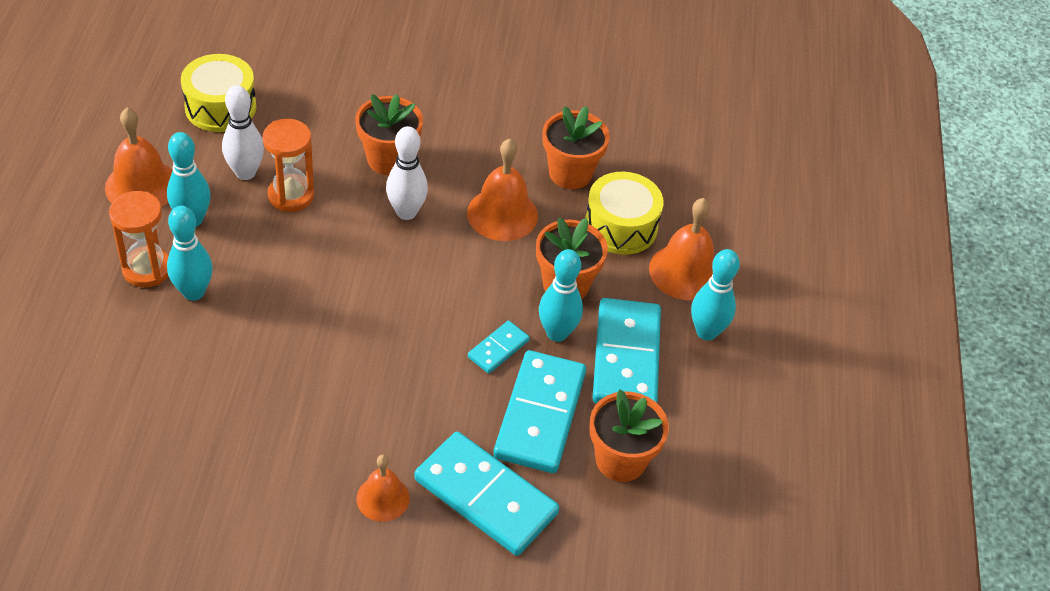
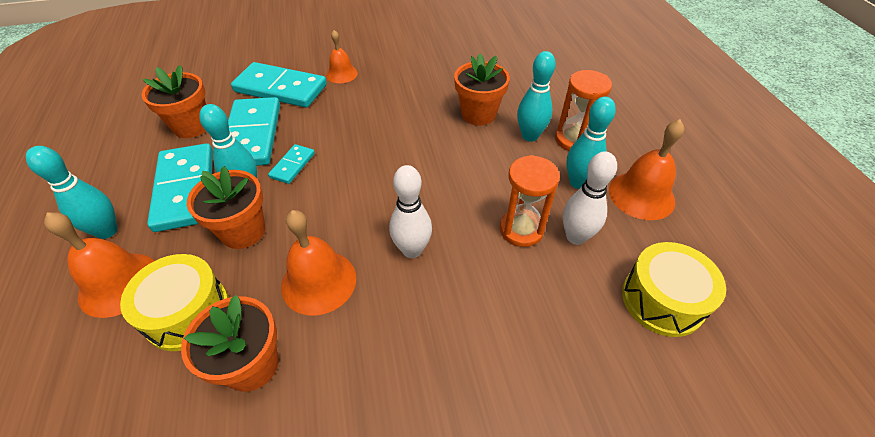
camera: 165 degrees right, 0 degrees up
(389, 159) = (458, 303): orange flower pot -> orange flower pot (478, 114)

